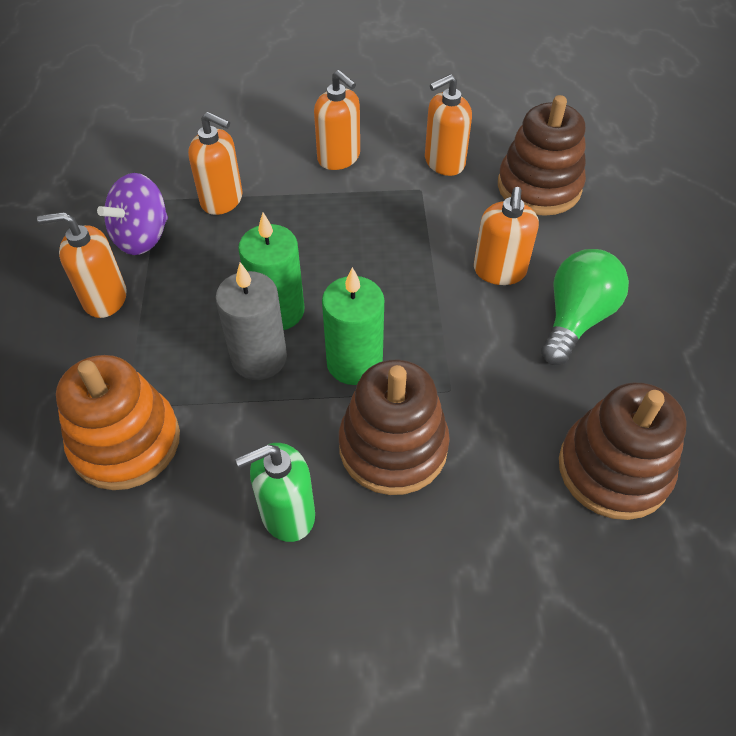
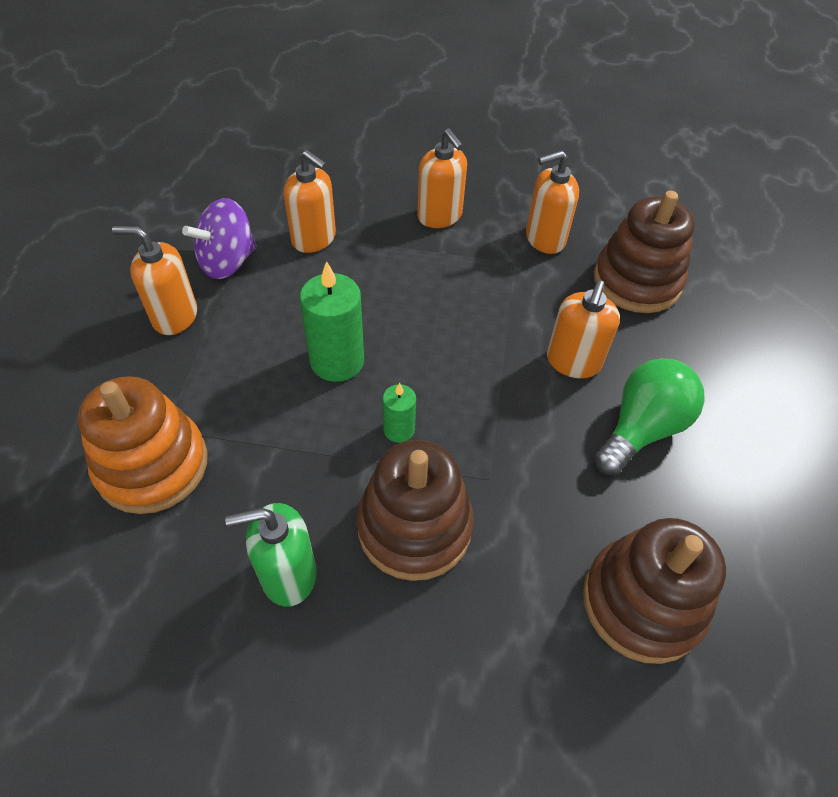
camera: 10 degrees right, 0 degrees up
(259, 358) = (305, 406): grey candle -> none
(354, 363) = (399, 430): green candle -> green candle, size x0.55

